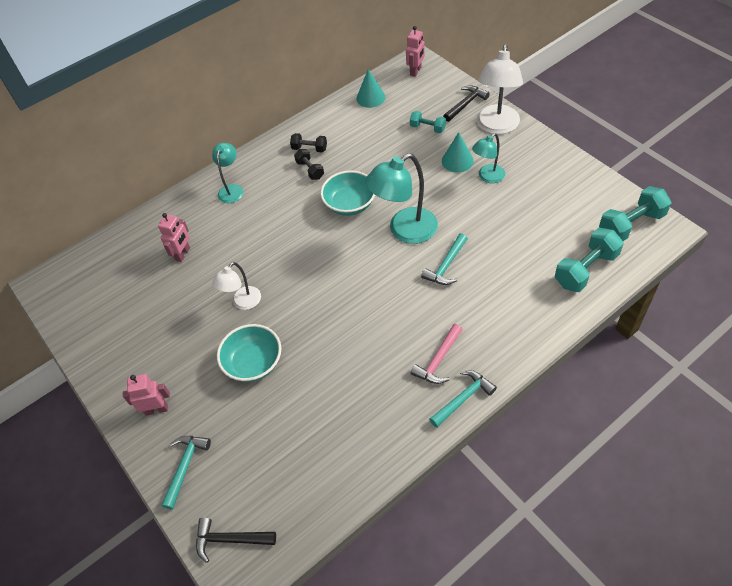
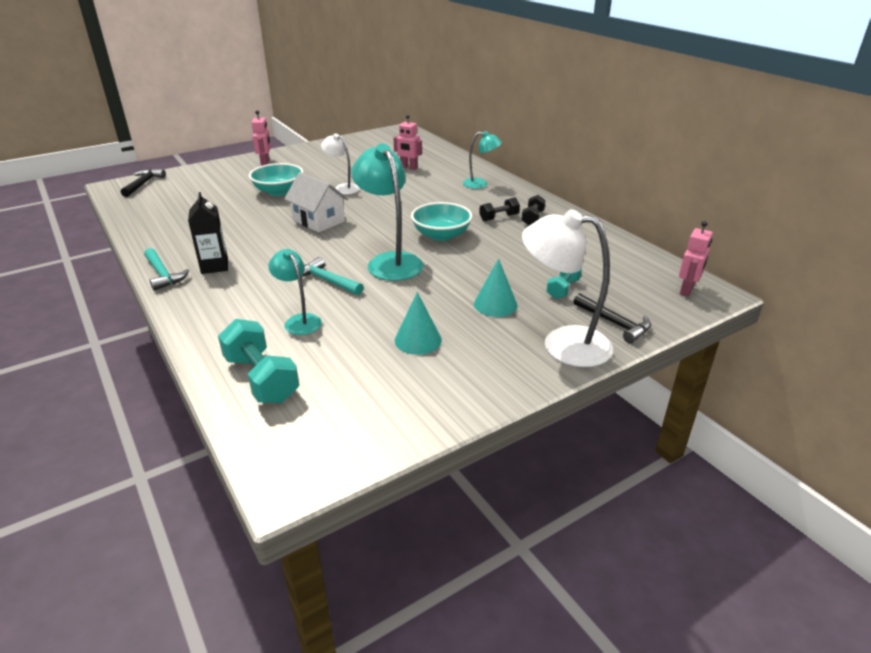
camera: 90 degrees right, 20 degrees down
(185, 467) = (211, 171): turquoise hammer -> none
(329, 303) = (318, 221): none -> white house
(370, 97) = (624, 255): turquoise cone -> turquoise cone (418, 340)
(416, 71) = (687, 290): pink robot -> pink robot turned 90 degrees counterclockwise
(438, 360) = (214, 266): pink hammer -> black carton
(487, 177) = (459, 323): turquoise lamp -> turquoise lamp (299, 321)
(631, 225) = (316, 441): turquoise dumbbell -> none

